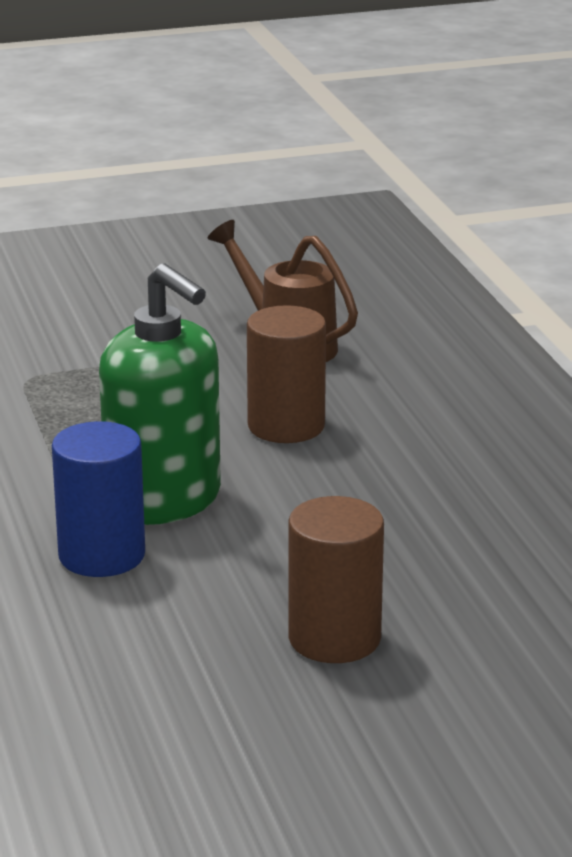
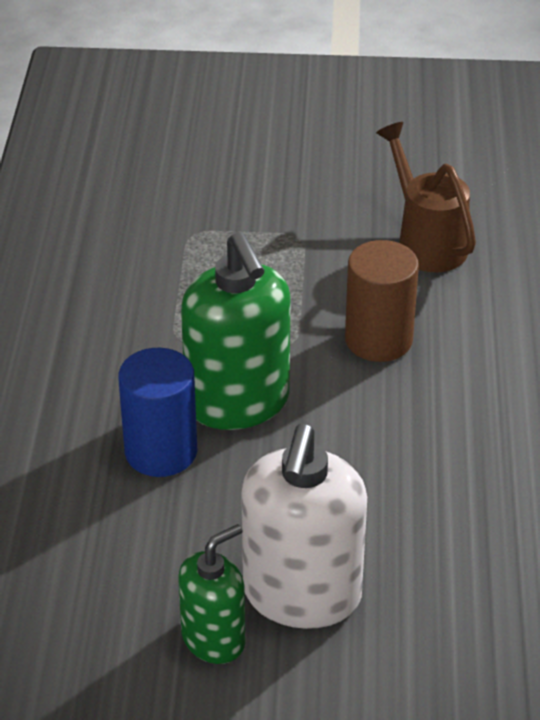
camera: 20 degrees right, 15 degrees up
(260, 694) = (214, 639): none -> green soap dispenser
(334, 638) = (302, 595): brown cylinder -> white soap dispenser

